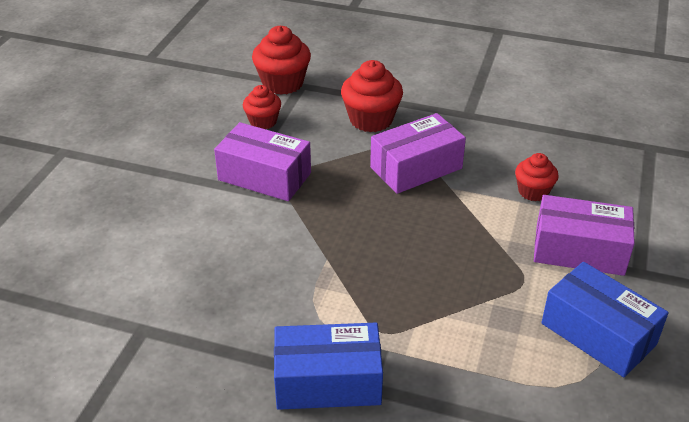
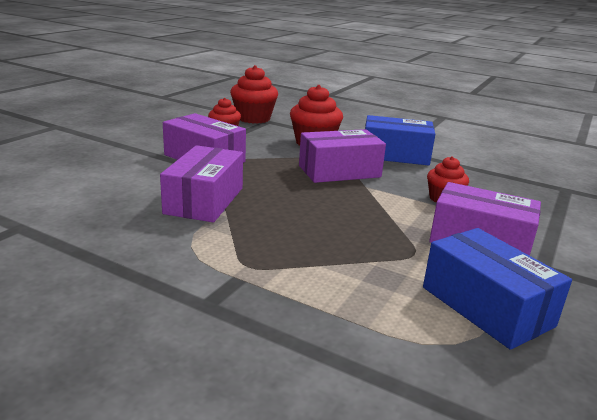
camera: 10 degrees right, 15 degrees down
(299, 248) = (204, 200): none -> purple box
(328, 381) = (166, 293): blue box -> blue box (395, 155)

